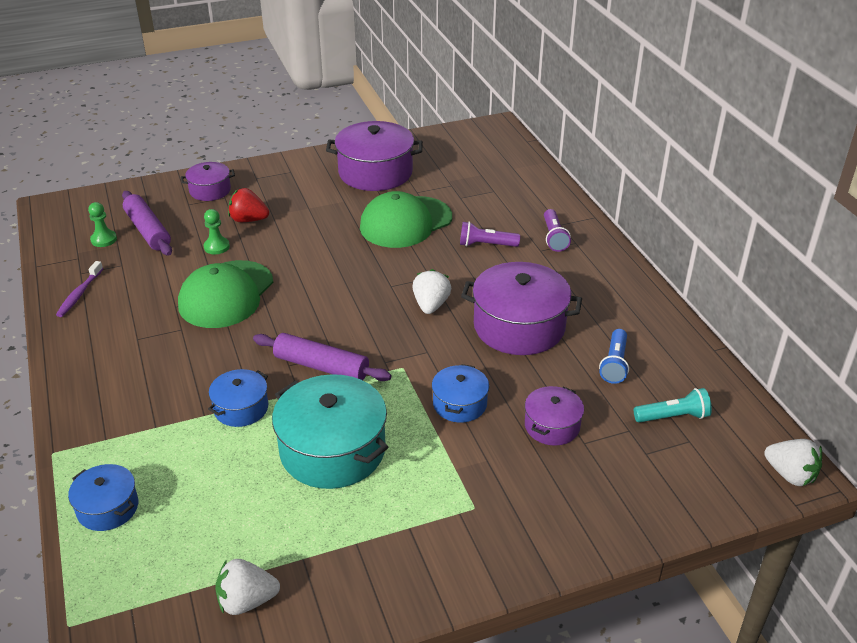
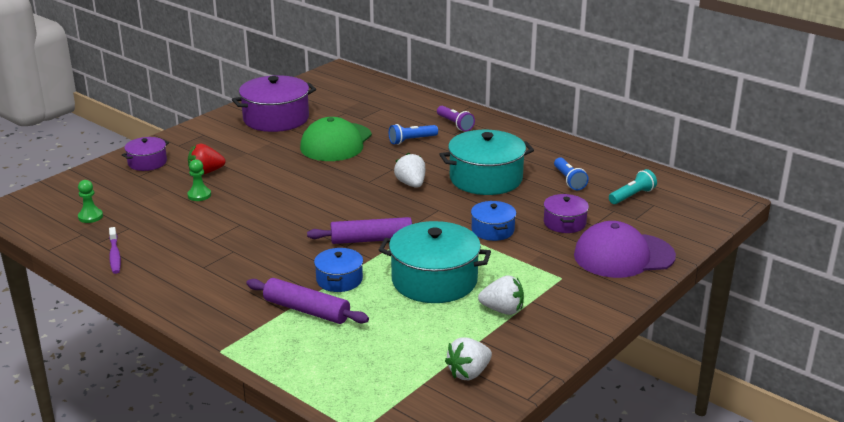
camera: 30 degrees left, 10 degrees down
(108, 508) = (306, 364): blue pot -> none
(148, 230) = (124, 201): purple rolling pin -> purple rolling pin (307, 310)
(226, 294) = (244, 221): green cap -> none
(486, 245) = (411, 140): purple flashlight -> blue flashlight
(519, 326) = (486, 178): purple pot -> turquoise pot
(579, 506) = (623, 256): none -> purple cap
(790, 475) = (725, 203): white strawberry -> white strawberry (502, 310)

